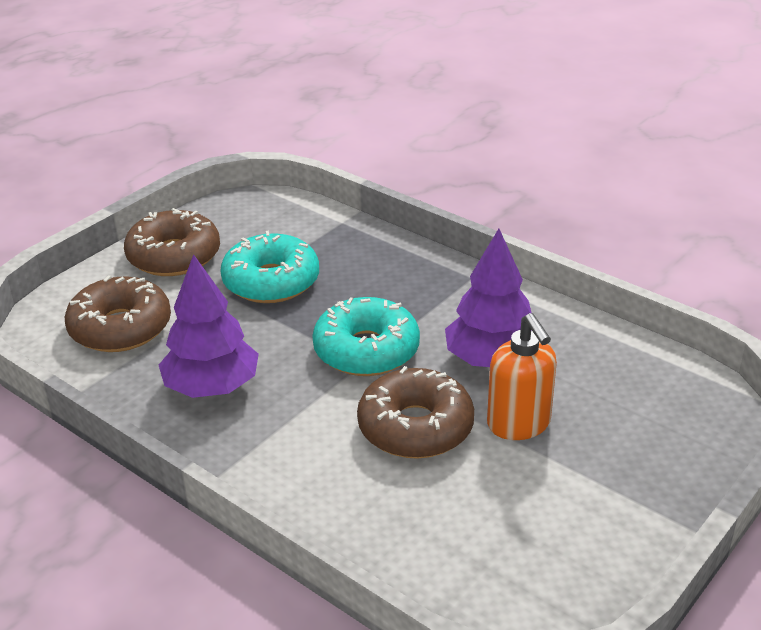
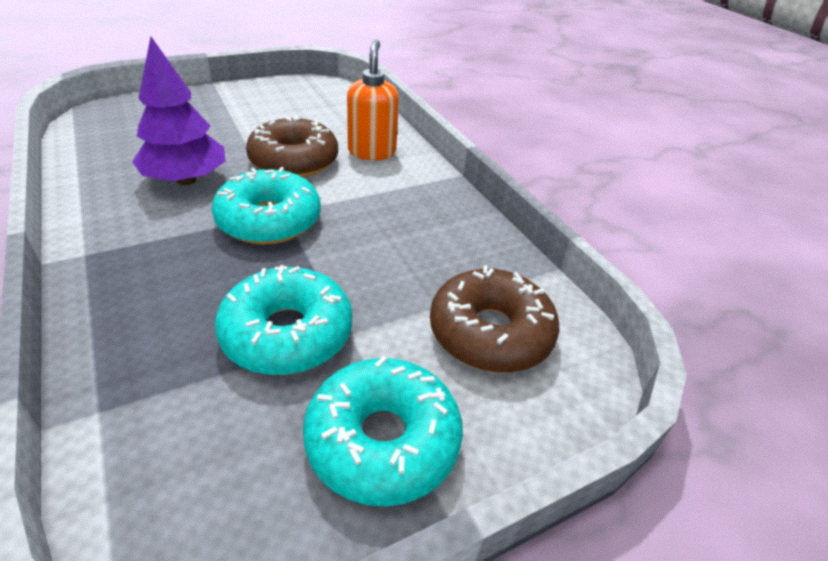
camera: 160 degrees left, 5 degrees up
(174, 256) = (382, 440): brown donut -> turquoise donut
(212, 387) = (421, 235): purple tree -> none
(519, 424) = (228, 142): orange soap dispenser -> orange soap dispenser (372, 152)

